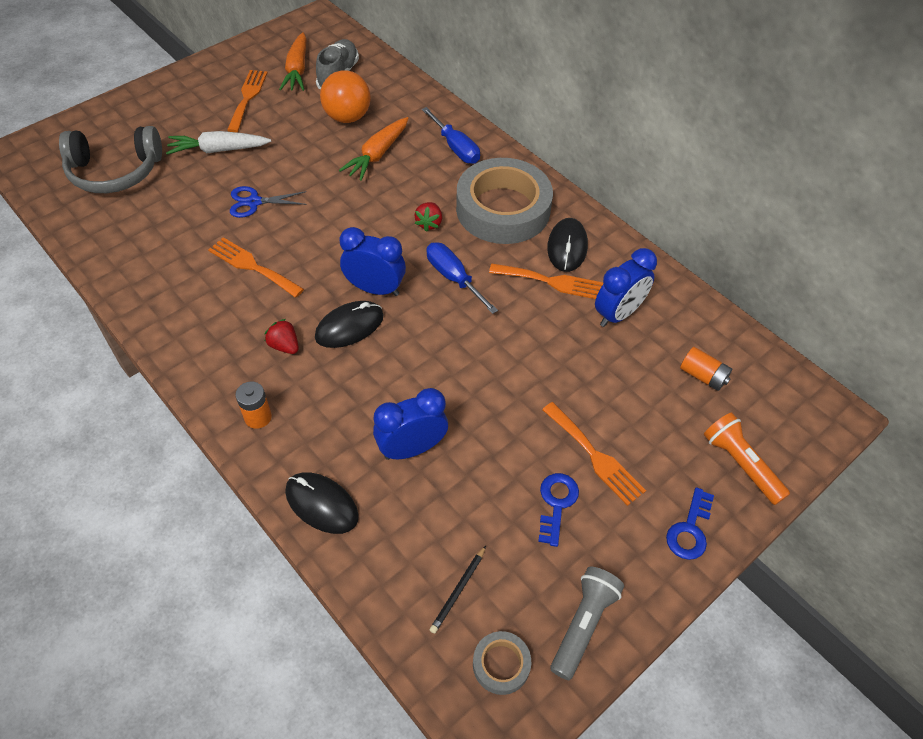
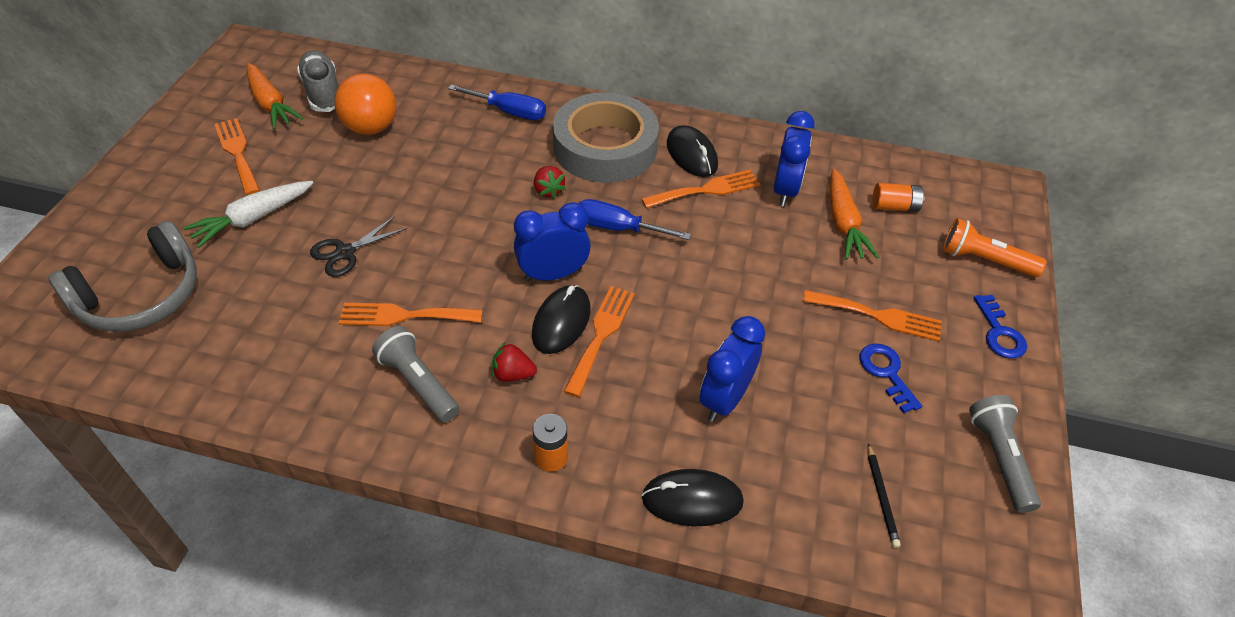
camera: 35 degrees left, 5 degrees down
(221, 318) = (418, 383): none -> grey flashlight
(254, 202) = (345, 252): blue scissors -> black scissors
(368, 351) = (601, 335): none -> orange fork
(377, 155) = (437, 150): orange carrot -> orange carrot (843, 223)
(501, 664) = (973, 535): grey tape -> none

